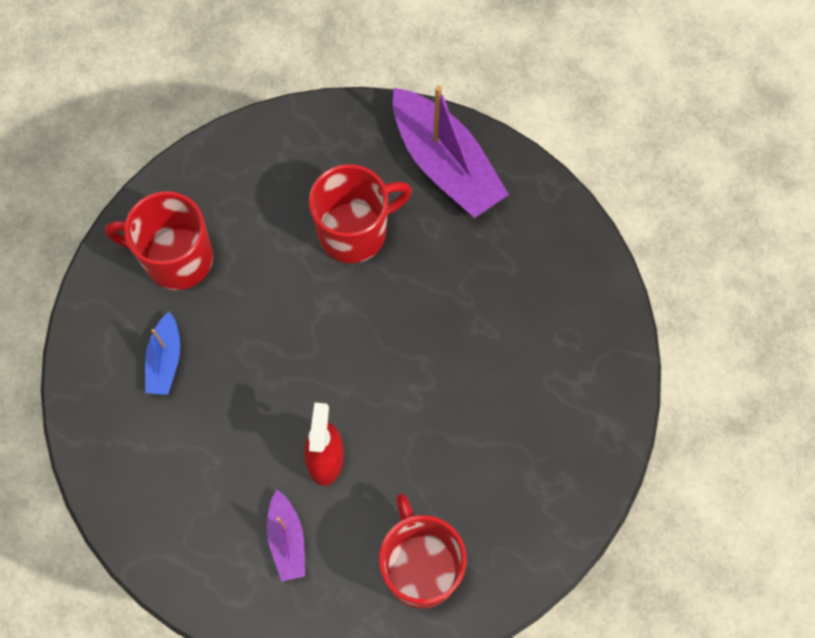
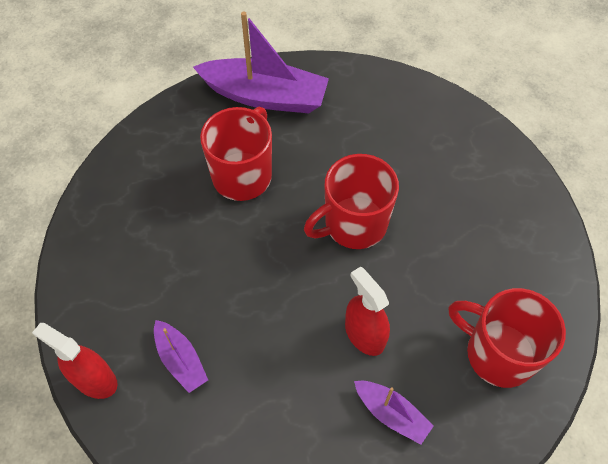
camera: 40 degrees left, 10 degrees down
(90, 323) = (95, 380): none -> red spray bottle
(165, 360) = (181, 360): blue boat -> purple boat
(176, 258) = (126, 283): red mug -> red mug (353, 224)

